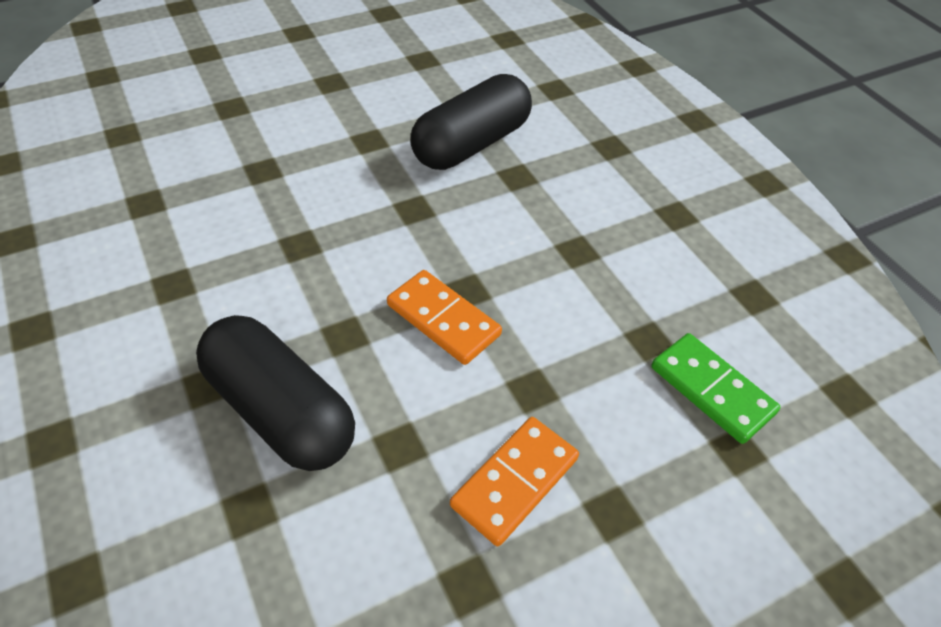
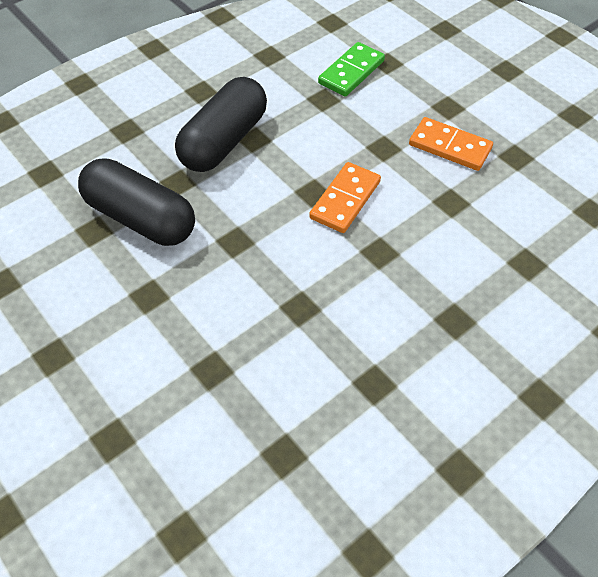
camera: 100 degrees left, 5 degrees up
(280, 411) = (456, 269): black capsule -> black capsule (224, 141)

